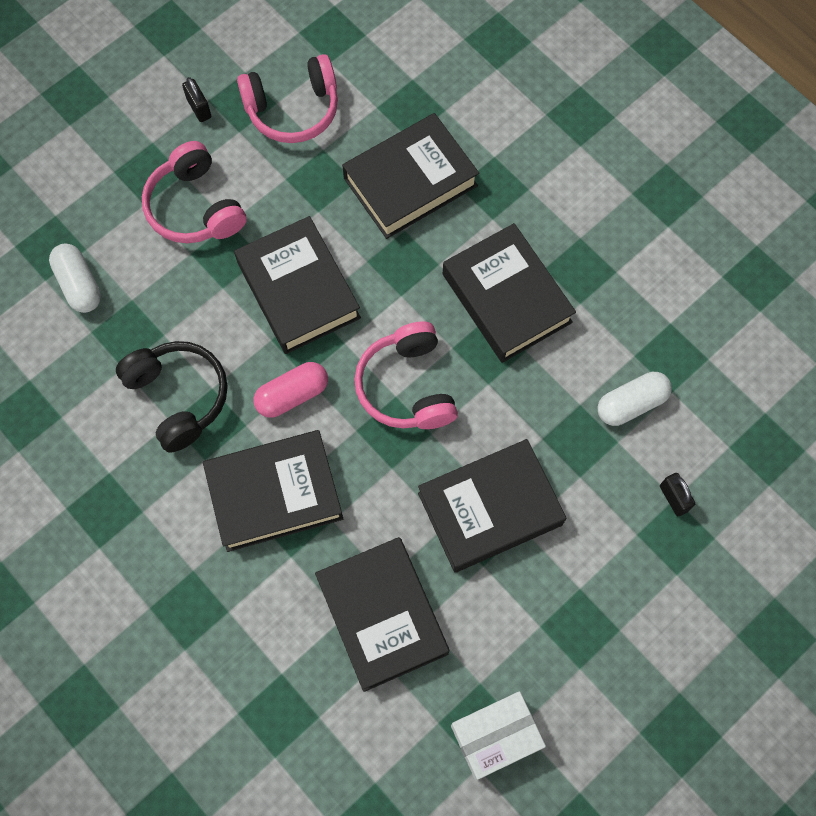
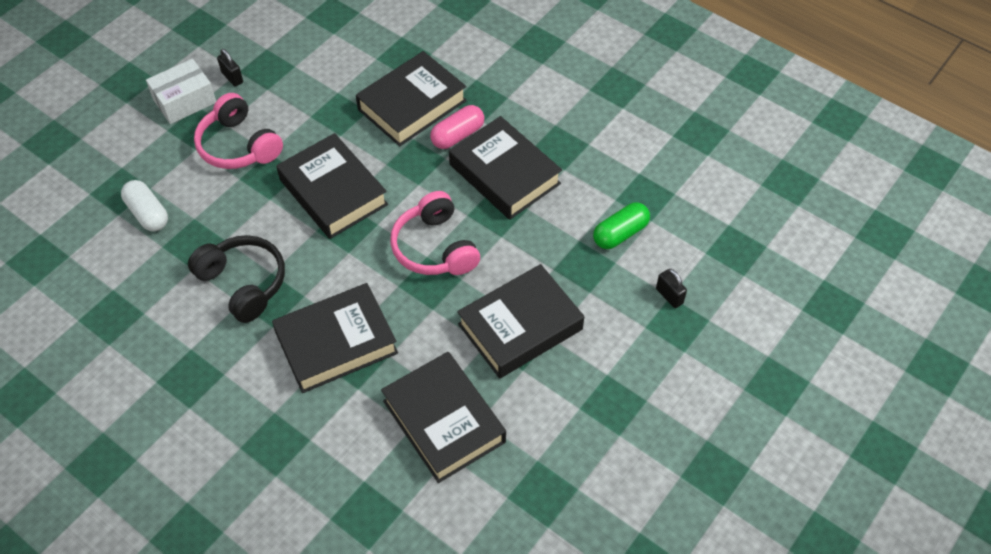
camera: 10 degrees left, 15 degrees down
(292, 395) = (340, 268): pink capsule -> pink capsule (457, 135)
(293, 109) = (309, 68): pink headphones -> none
(495, 736) = (558, 500): white box -> white box (185, 101)
(631, 404) = (620, 233): white capsule -> green capsule

